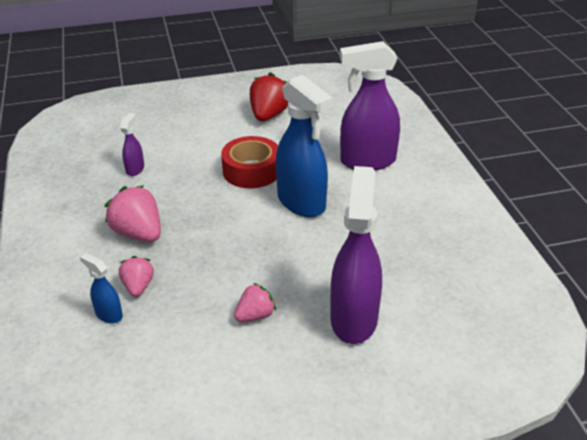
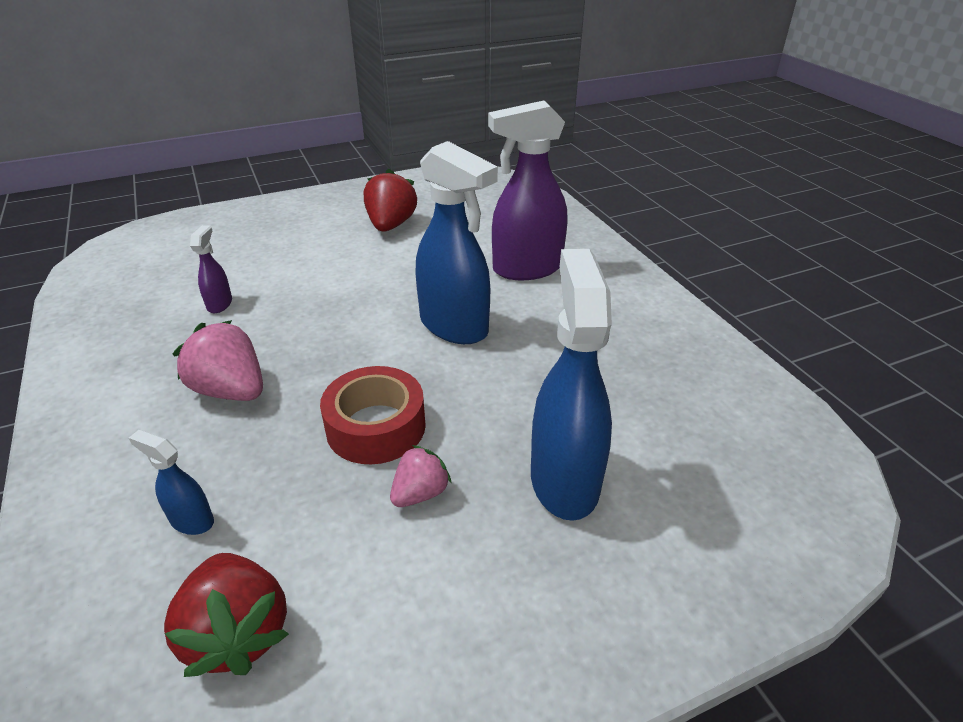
camera: 10 degrees left, 0 degrees up
(132, 381) = (238, 633): none -> red strawberry
(138, 286) = (236, 469): pink strawberry -> none
(251, 171) = (380, 292): red tape -> red tape (376, 427)
(354, 318) = (564, 480): purple spray bottle -> blue spray bottle

